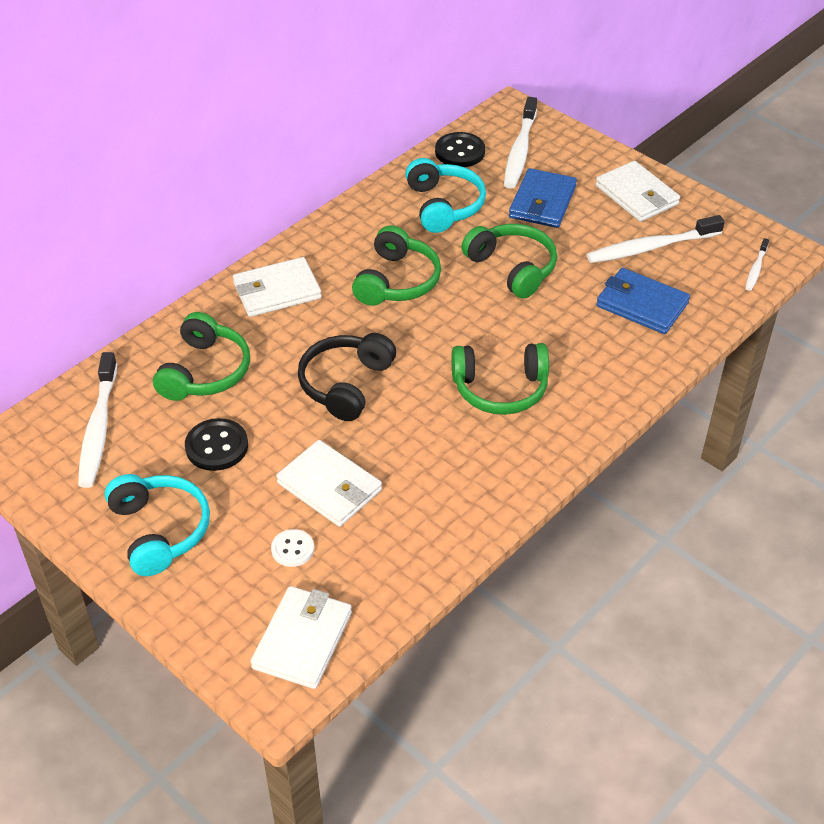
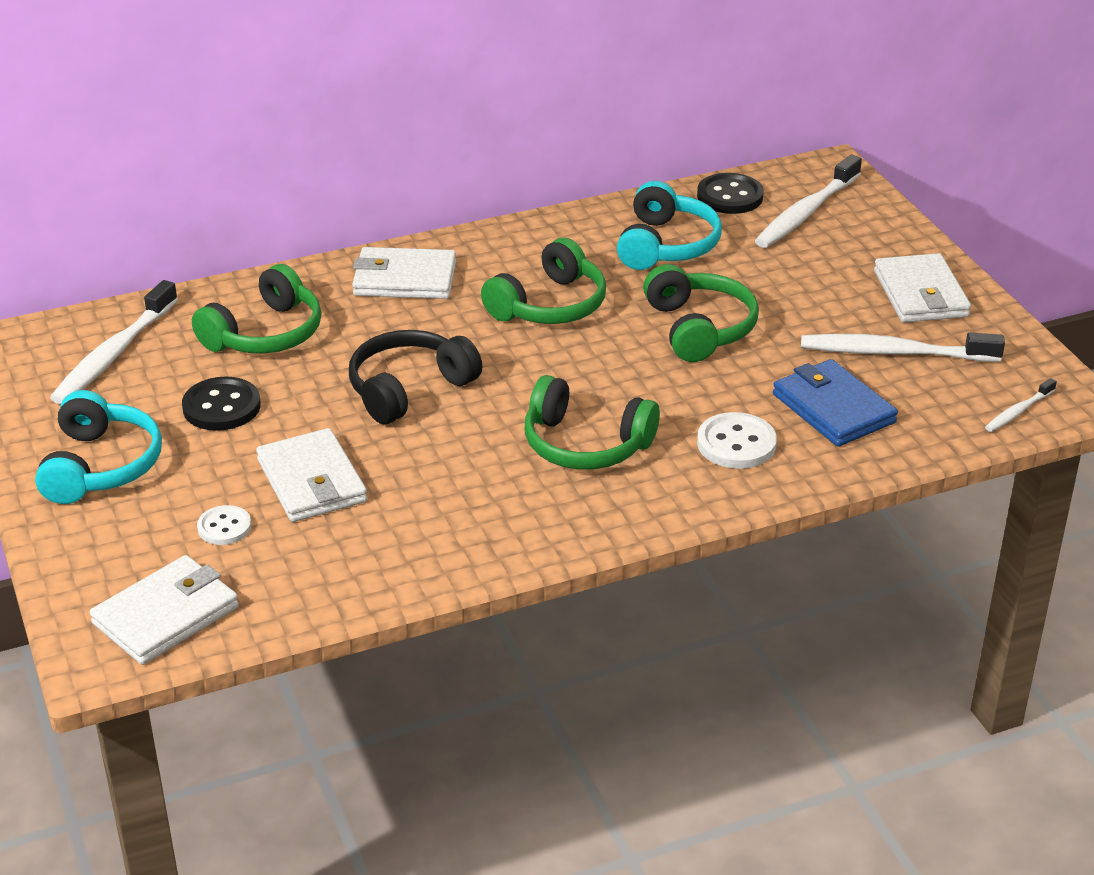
camera: 25 degrees right, 10 degrees down
(542, 202) = (791, 271): blue wallet -> none
(599, 354) = (736, 444): none -> white button

